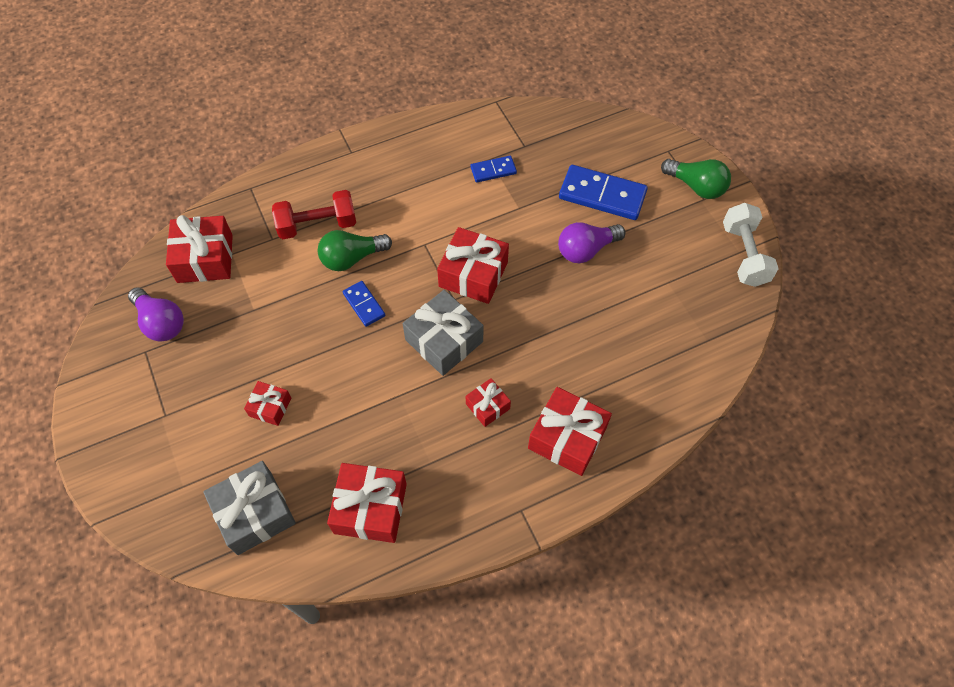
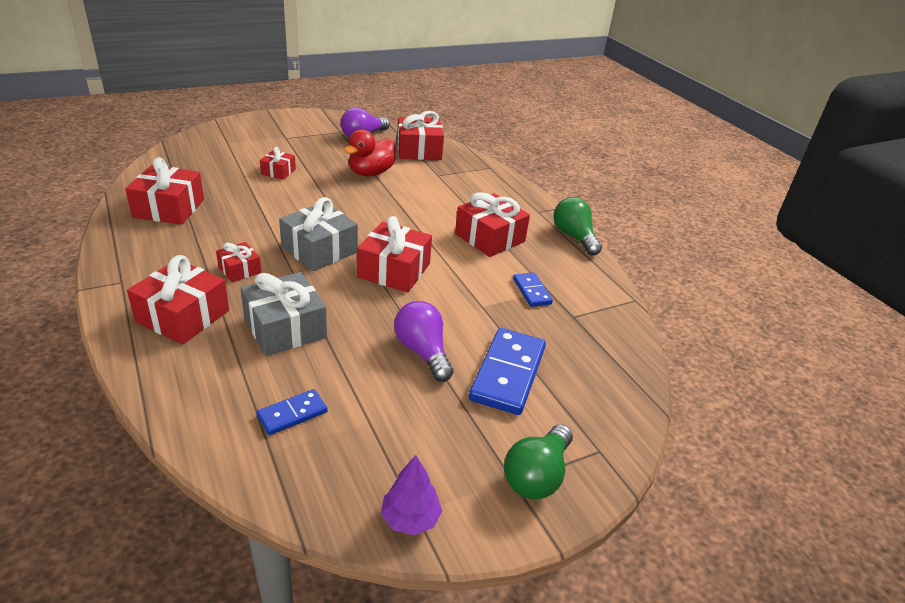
camera: 85 degrees right, 25 degrees down
(255, 513) = (192, 165): grey gift -> grey gift (285, 328)
(269, 307) = (370, 173): none -> red duck
(317, 225) = (452, 194): red dumbbell -> none
(351, 258) = (417, 208): green light bulb -> green light bulb (574, 237)
(364, 305) = (366, 212): blue domino -> blue domino (292, 414)
(407, 196) = (489, 238): none -> red gift
(744, 255) = (410, 518): white dumbbell -> purple tree

